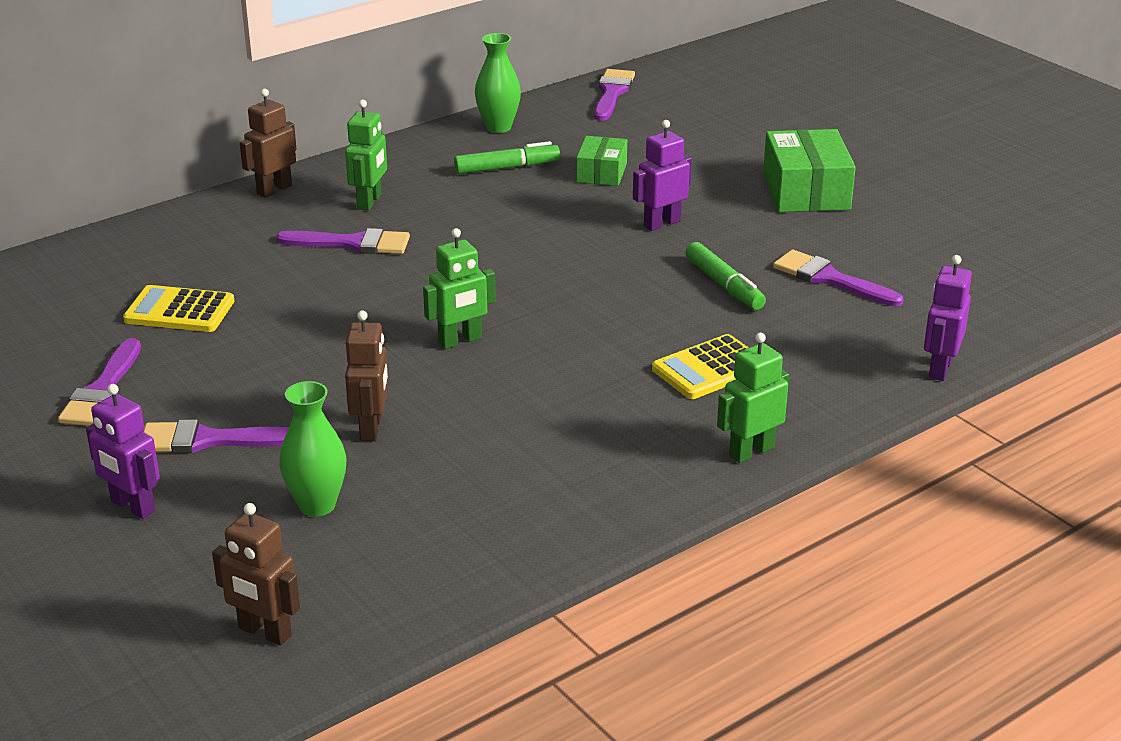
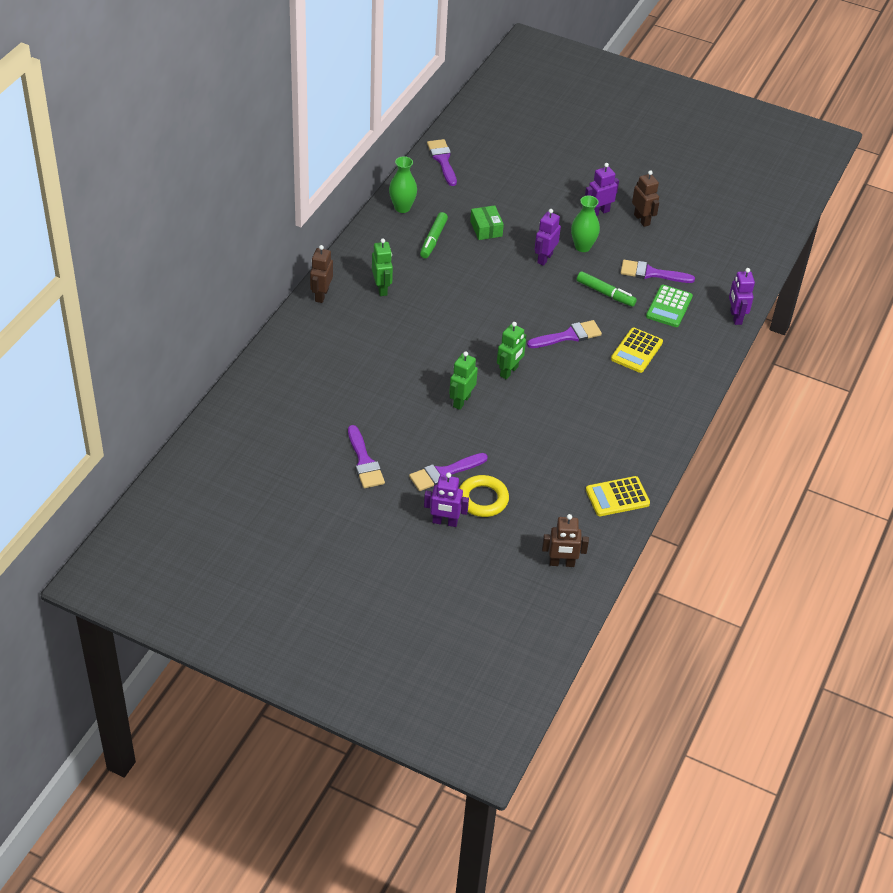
camera: 30 degrees left, 15 degrees up
(179, 311) = (353, 398): yellow calculator -> yellow calculator (617, 497)
(231, 494) = (483, 499): none -> yellow ring
(317, 505) = (526, 491): green vase -> green vase (582, 247)
(352, 243) = (399, 322): purple brush -> purple brush (568, 336)
(371, 428) = (513, 439): brown robot -> brown robot (642, 220)
(507, 168) = (433, 239): green marker -> green marker turned 150 degrees clockwise
(751, 451) = (688, 395): green robot -> green robot (461, 401)
(806, 191) = (599, 212): green box -> purple robot
(823, 326) = (669, 306): none -> green calculator

